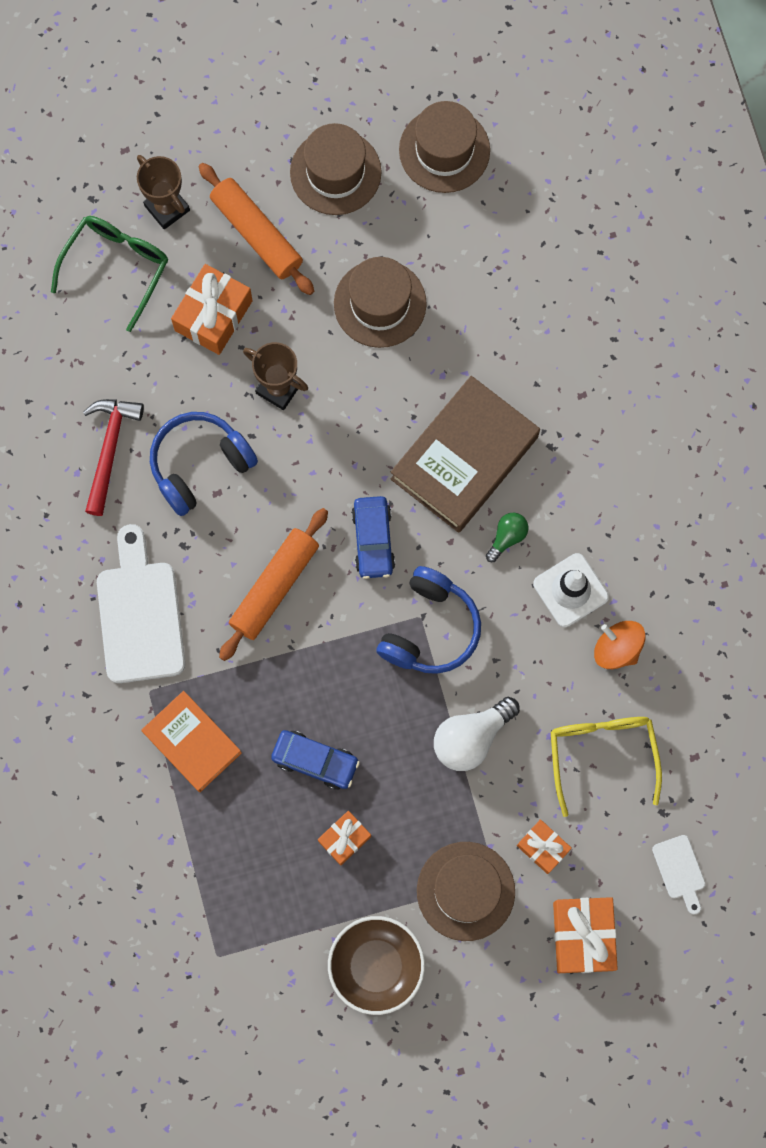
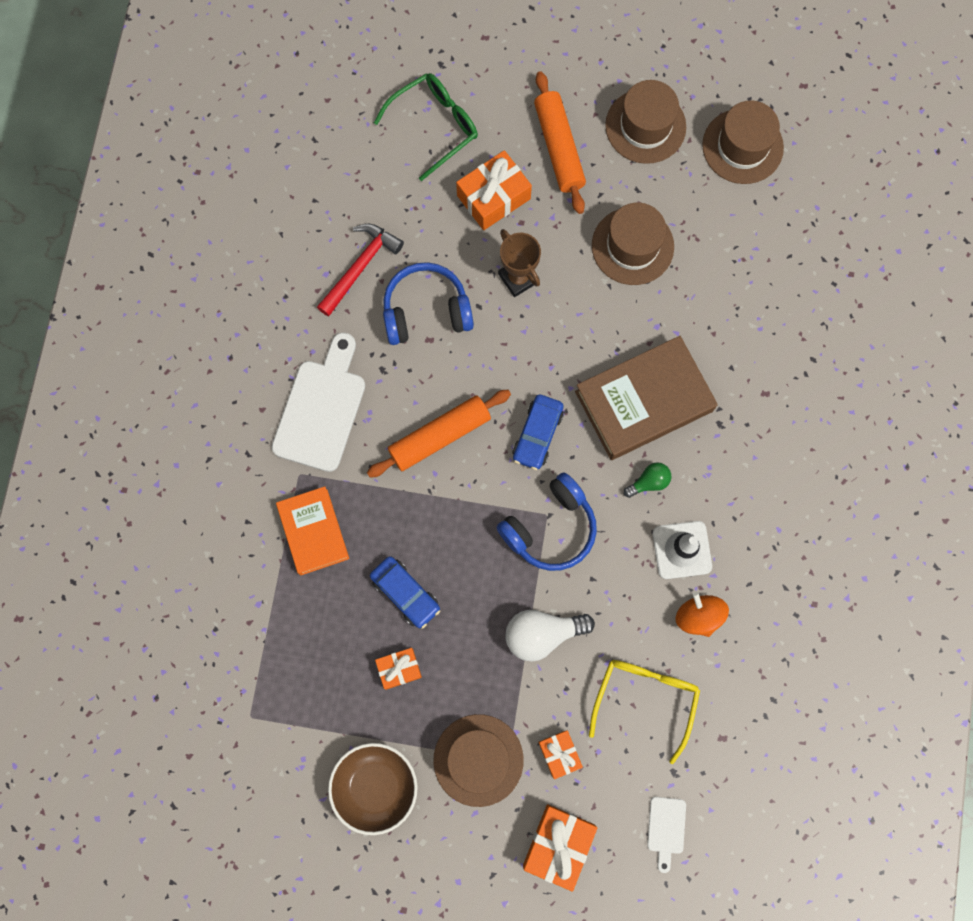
camera: 25 degrees right, 0 degrees up
(167, 208) = (497, 97): brown trophy -> none

